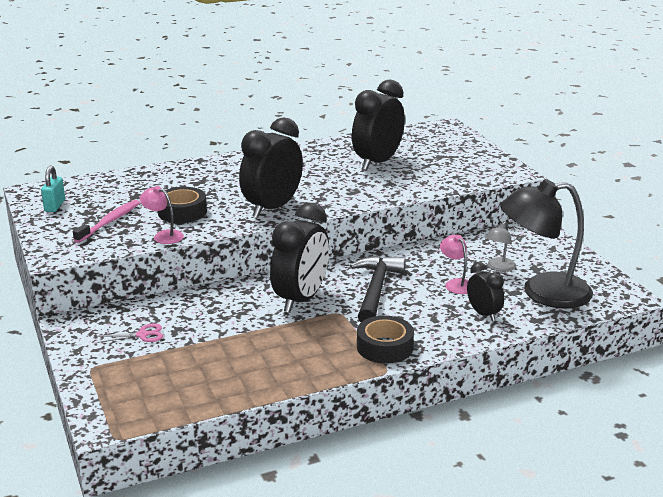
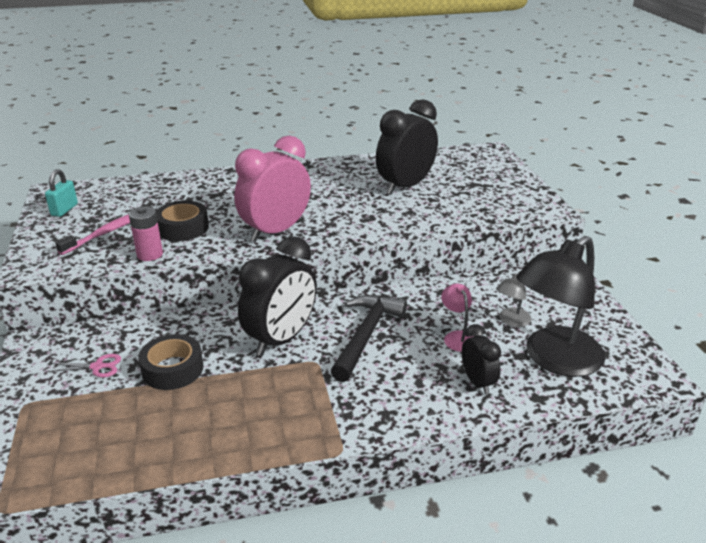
camera: 10 degrees right, 5 degrees up
(163, 236) = (150, 254): pink lamp -> pink battery
(272, 208) = (275, 231): black clock -> pink clock
(384, 347) = (350, 416): black tape -> black tape (172, 369)
(542, 292) = (554, 359): black lamp -> black lamp turned 45 degrees counterclockwise

